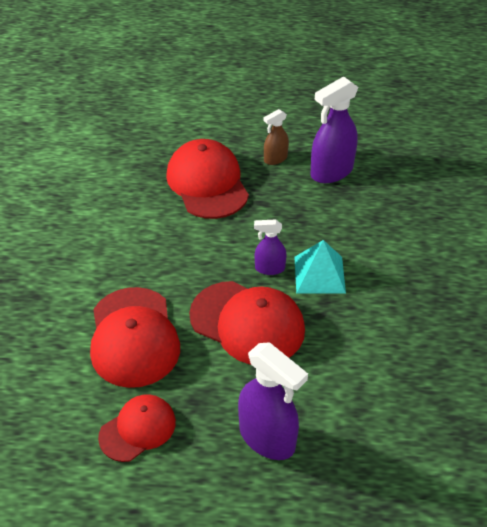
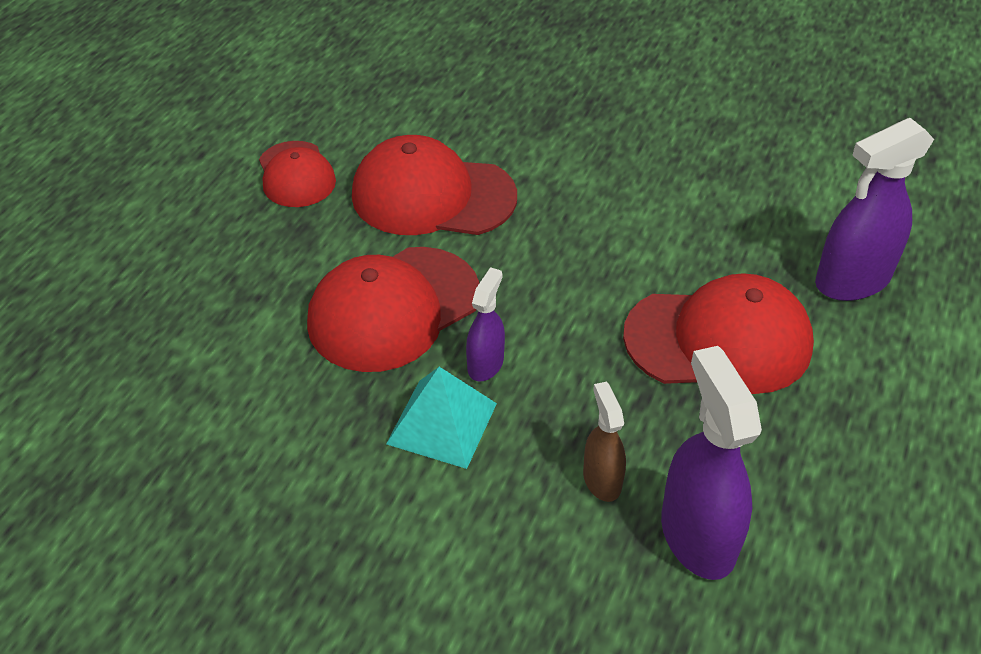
camera: 110 degrees right, 0 degrees up
(267, 438) = (205, 278): purple spray bottle -> purple spray bottle (852, 280)
(275, 159) = (761, 456): brown spray bottle -> brown spray bottle (602, 480)

